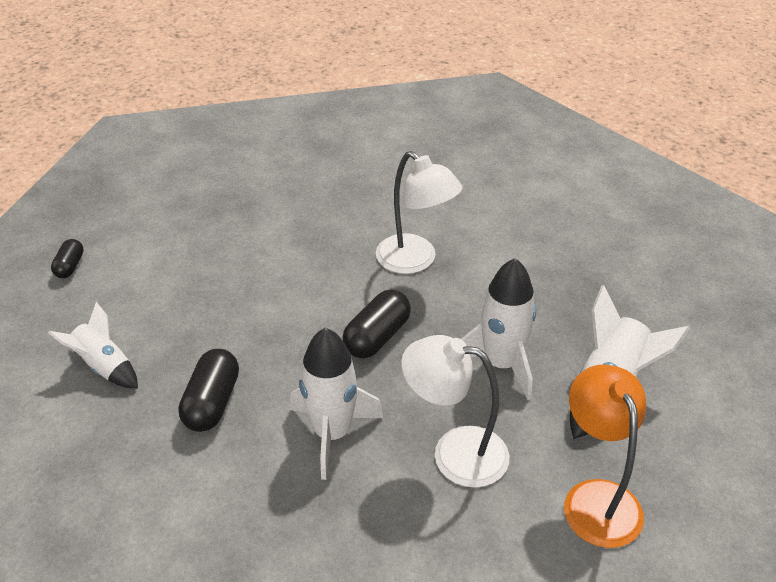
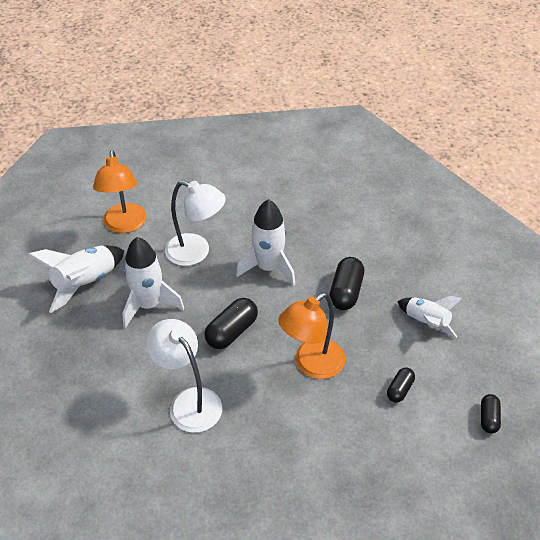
camera: 175 degrees left, 5 degrees up
(165, 287) = (399, 389): none -> black capsule
(270, 305) = (311, 365): none -> orange lamp

